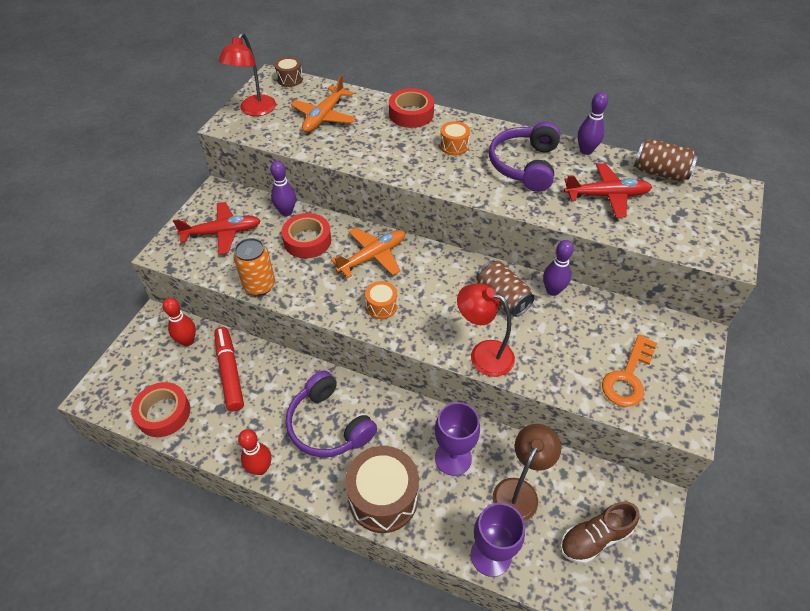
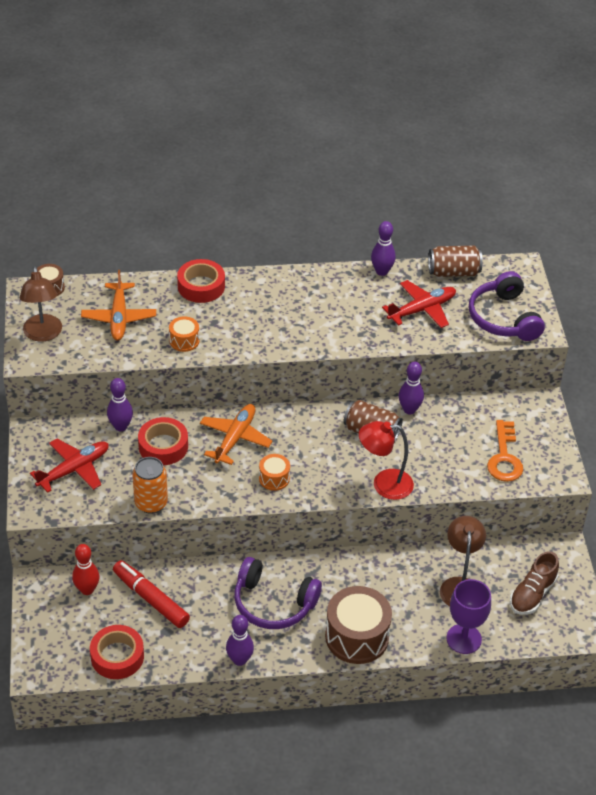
camera: 30 degrees left, 5 degrees down
(254, 110) = (43, 334): red lamp -> brown lamp
(260, 468) = (239, 660): red bowling pin -> purple bowling pin
(453, 458) = (393, 584): purple goblet -> none
(454, 146) = (263, 306): orange drum -> orange drum (184, 341)
(524, 165) = (338, 304): purple headphones -> purple headphones (503, 318)

